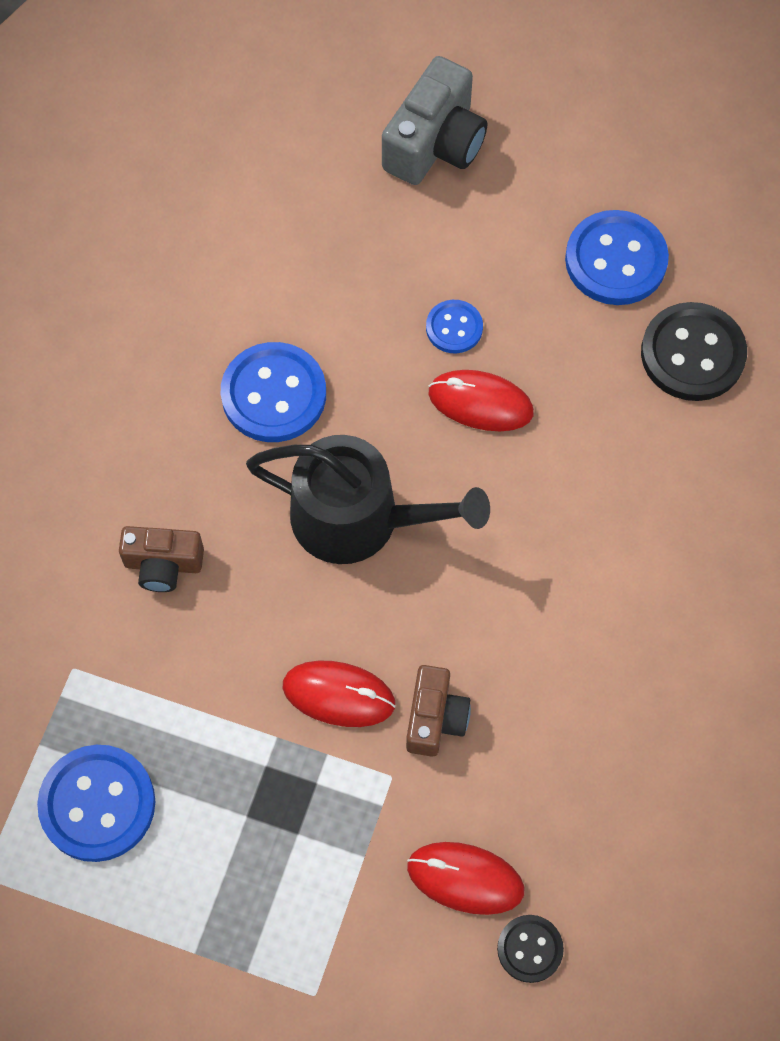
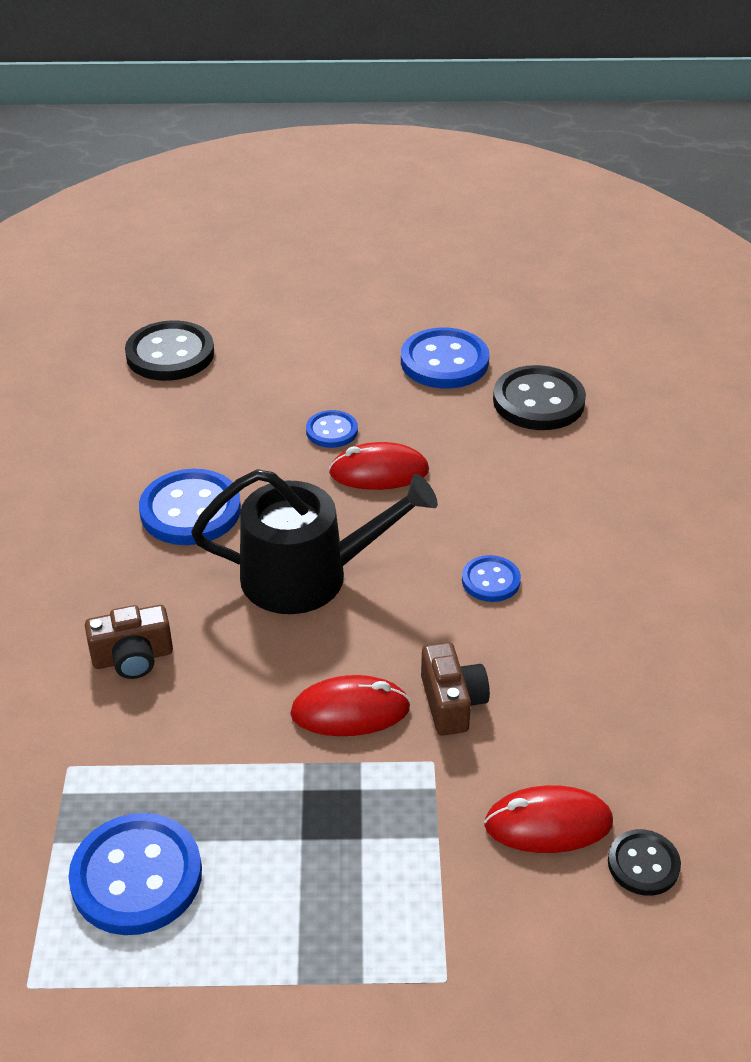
camera: 20 degrees left, 25 degrees down
(324, 156) = (170, 354): none -> black button
(435, 144) = (261, 328): grey camera -> none
(534, 585) = (491, 580): none -> blue button

